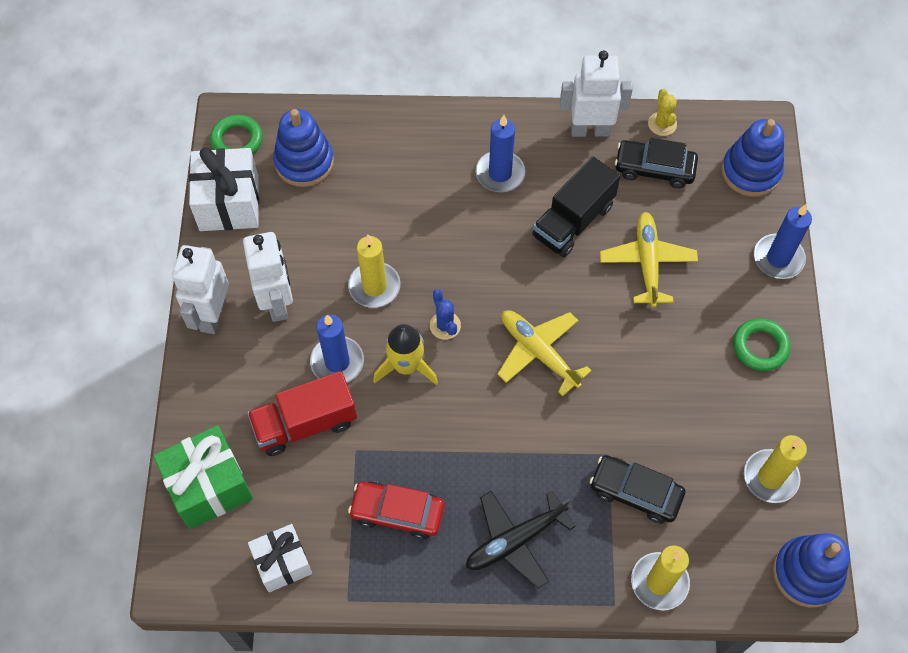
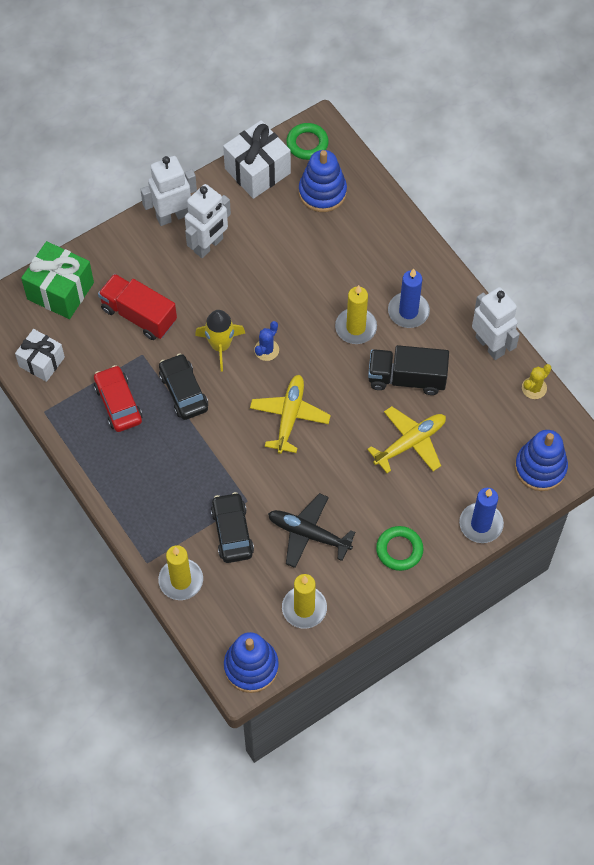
camera: 55 degrees right, 0 degrees up
(337, 362) = (193, 305): blue candle -> none
(374, 286) = (263, 292): yellow candle -> yellow candle (356, 327)
(515, 540) = (148, 481): black plane -> black plane (308, 534)
(654, 169) = (491, 404): black car -> black car (183, 391)

